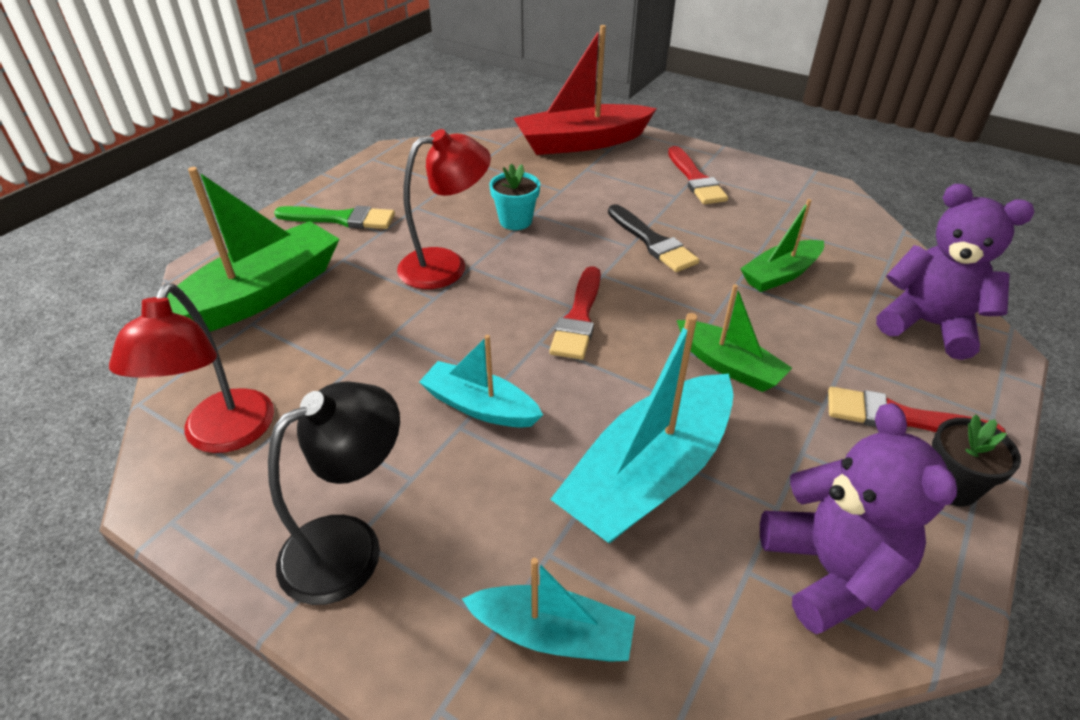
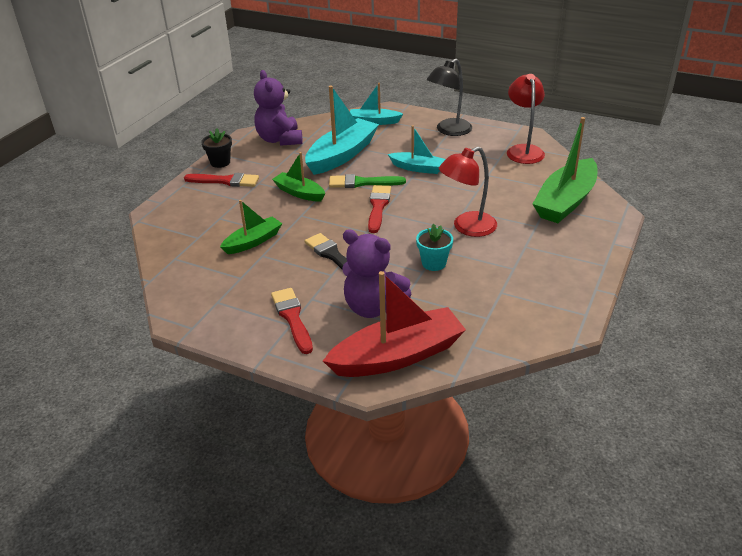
camera: 175 degrees right, 5 degrees down
(341, 219) = (561, 253): green brush -> green brush (362, 183)
(928, 325) = (181, 221): purple teddy bear -> purple teddy bear (373, 307)

